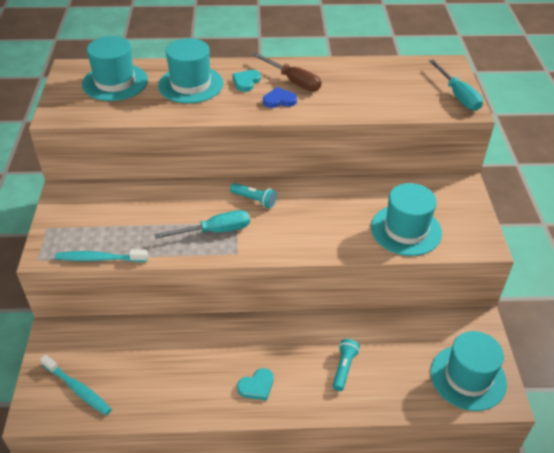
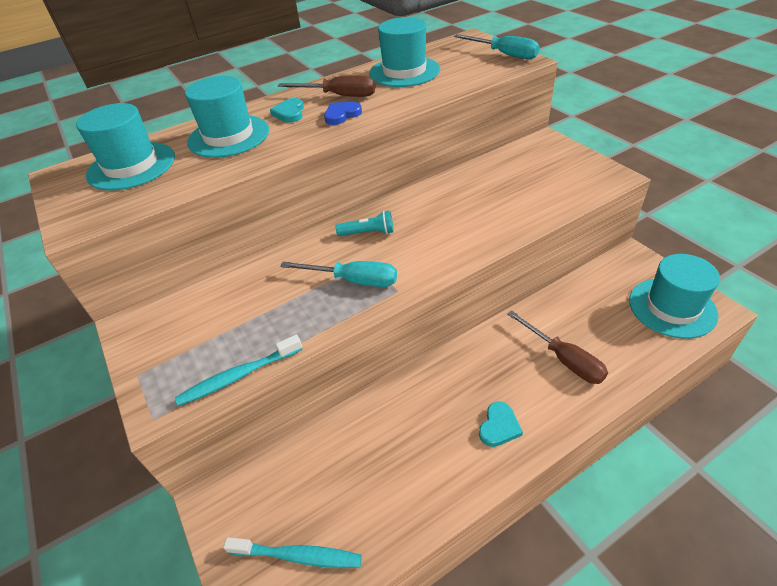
camera: 25 degrees left, 0 degrees up
(215, 231) = (353, 280): turquoise screwdriver -> turquoise screwdriver turned 60 degrees clockwise
(344, 368) = (564, 359): turquoise flashlight -> brown screwdriver
(406, 230) = (538, 195): turquoise hat -> turquoise hat (404, 72)

